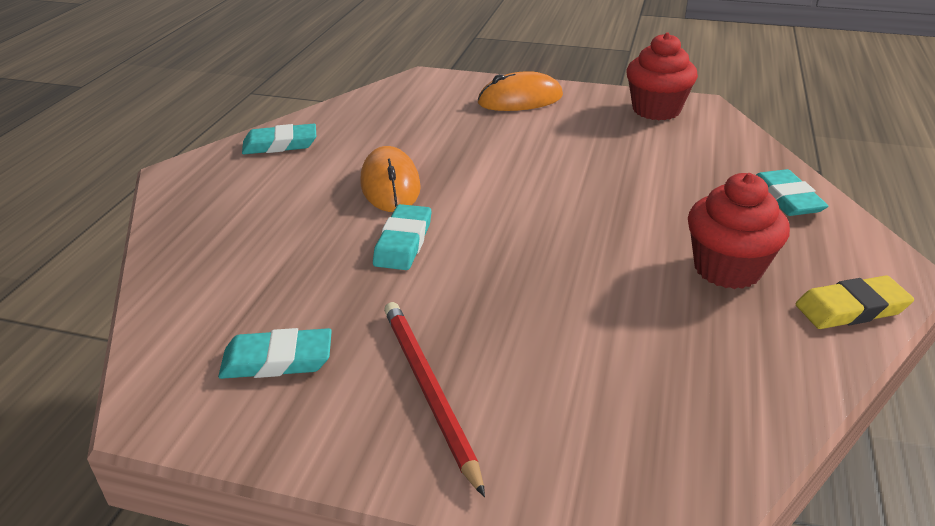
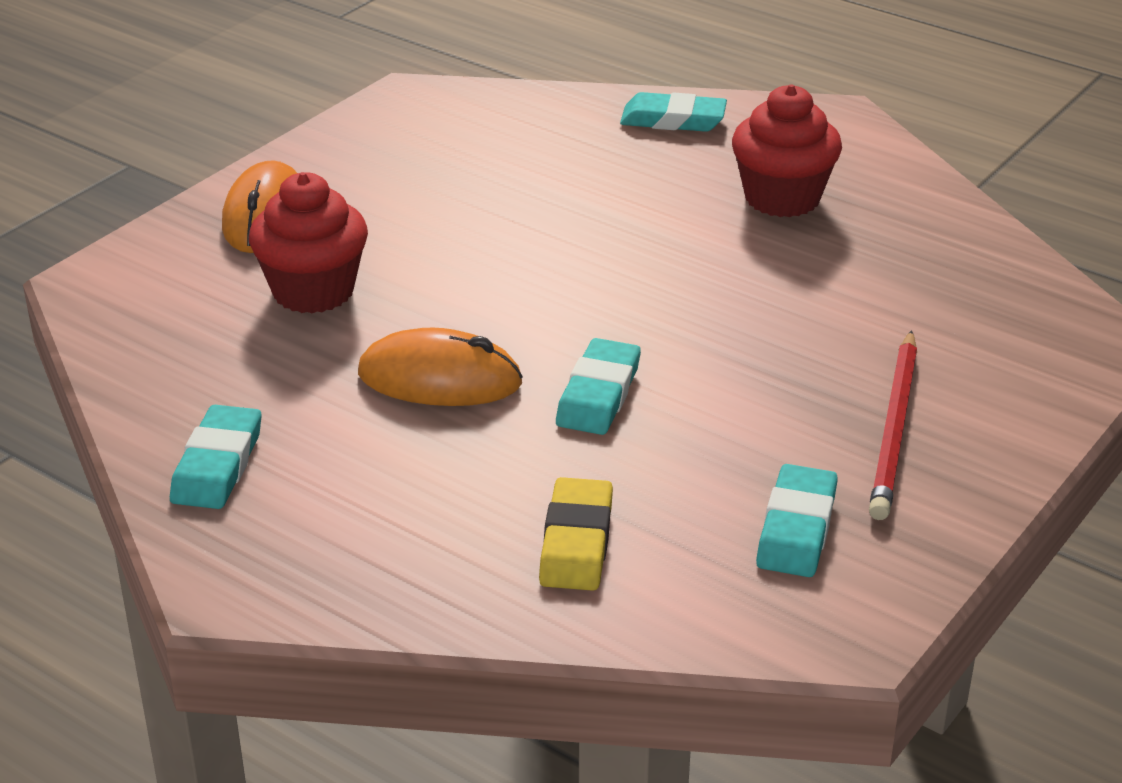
camera: 70 degrees left, 0 degrees up
(403, 242) = (598, 394): turquoise eraser -> turquoise eraser turned 75 degrees clockwise
(428, 390) = (894, 429): red pencil -> red pencil turned 75 degrees counterclockwise
(656, 110) = (397, 126): red cupcake -> red cupcake (313, 291)
(851, 308) = (879, 159): yellow eraser -> yellow eraser (576, 542)

